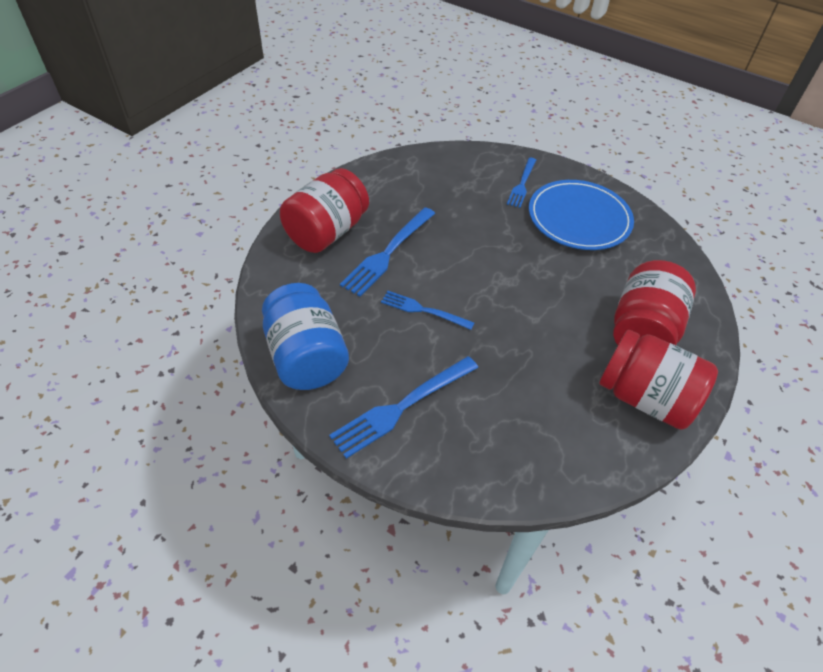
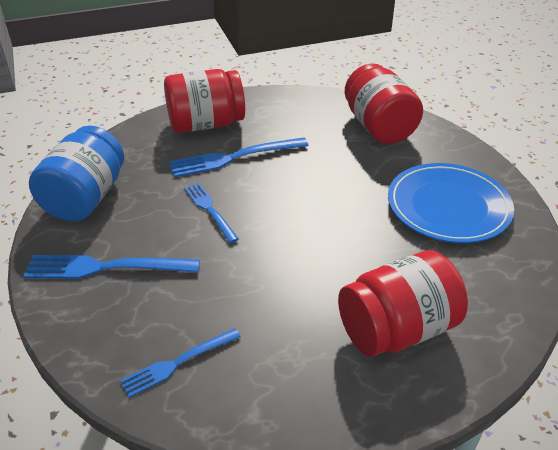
camera: 40 degrees right, 10 degrees down
(522, 184) = (422, 157): blue fork -> blue fork (177, 363)
(645, 398) = (324, 387): red jar -> red jar (378, 127)

